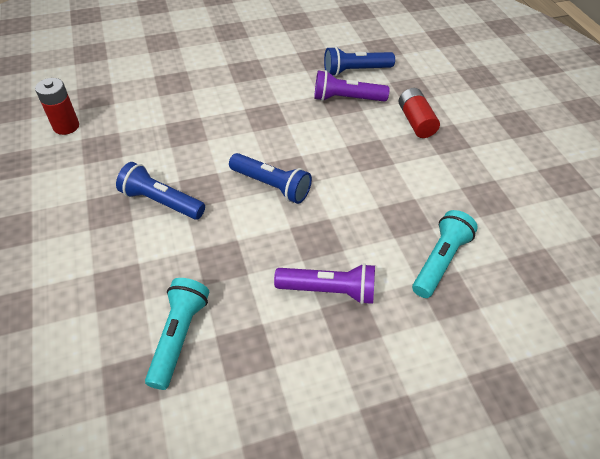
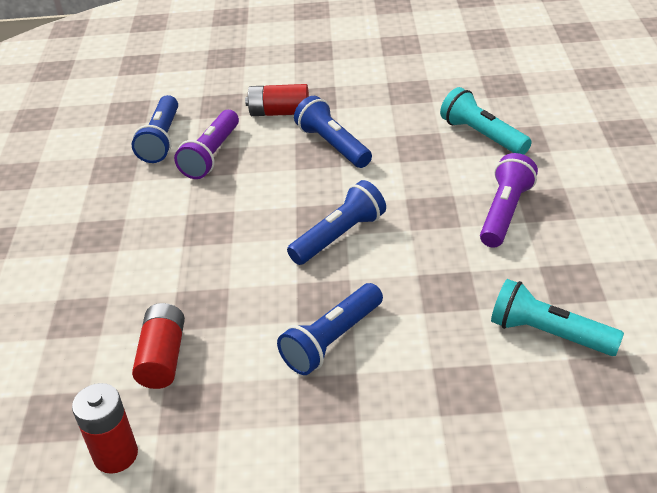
camera: 70 degrees left, 10 degrees down
(141, 126) = (163, 357): none -> red battery
(384, 161) = (333, 145): none -> blue flashlight

